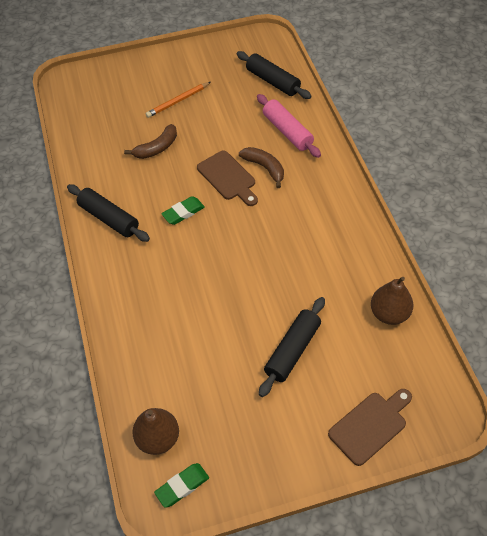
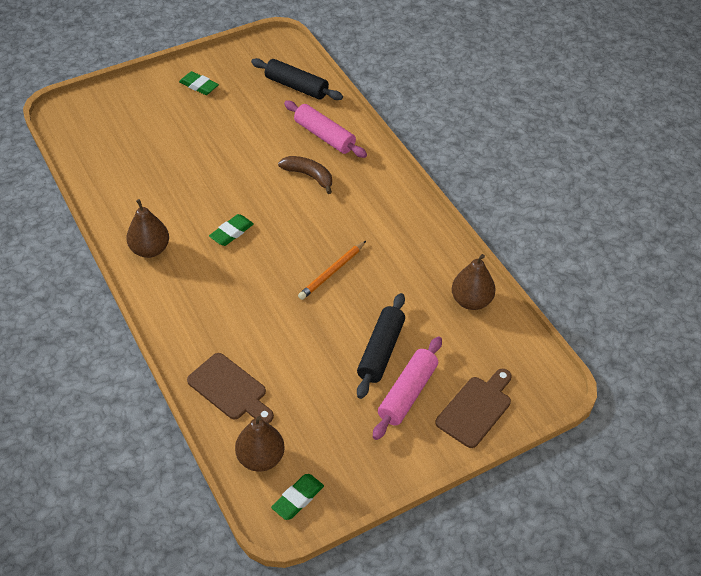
camera: 15 degrees left, 5 degrees down
(109, 218) = (150, 249): black rolling pin -> brown pear
(157, 148) = (185, 170): brown banana -> none
(178, 101) = (196, 119): orange pencil -> orange pencil (332, 272)
(187, 71) = (199, 86): none -> green eraser
(228, 178) = (272, 191): brown cutting board -> brown cutting board (230, 389)
(308, 397) = (407, 393): none -> pink rolling pin

